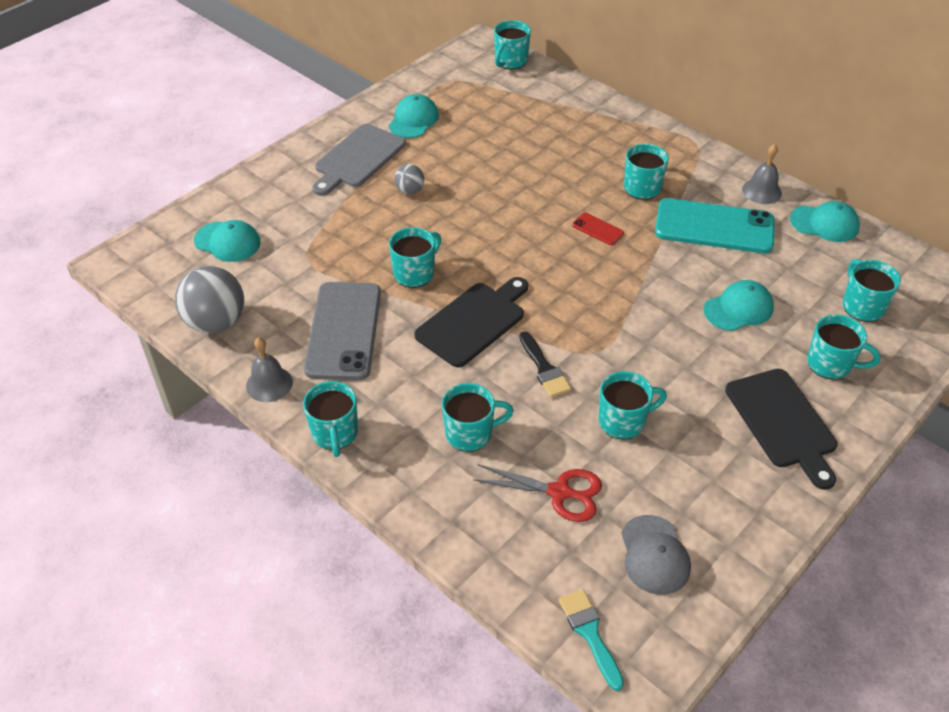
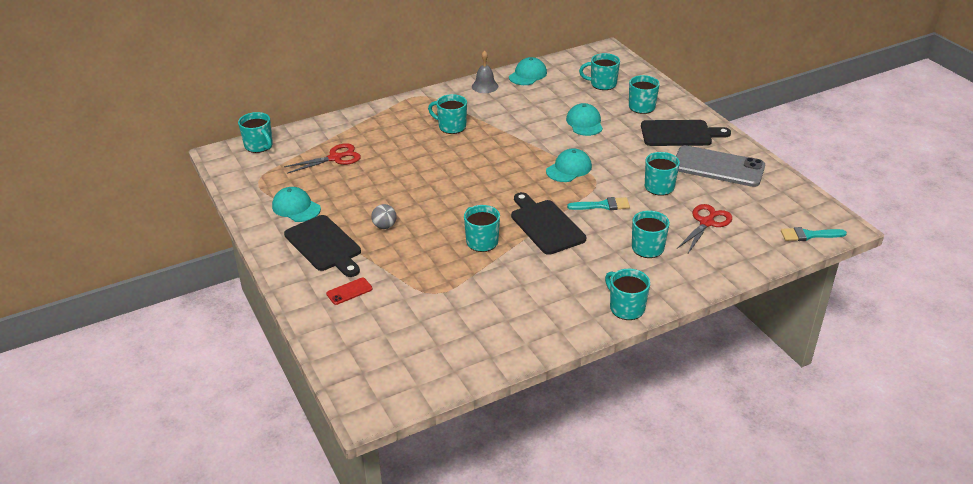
camera: 70 degrees left, 10 degrees down
(216, 322) = (481, 354): grey ball -> none
(227, 242) = (384, 335): turquoise cap -> turquoise cap (569, 169)
(269, 384) = (563, 334): grey bell -> none
(335, 434) = (626, 308): turquoise mug -> turquoise mug turned 135 degrees counterclockwise
(343, 330) = (525, 287): grey phone -> grey phone (718, 167)
(358, 158) = (324, 245): grey cutting board -> black cutting board
(519, 118) = (335, 158): none -> red scissors
(544, 368) = (603, 205): black brush -> turquoise brush
(597, 229) = (482, 154): red phone -> red phone (349, 291)
(654, 555) = (760, 200): grey cap -> none
(714, 227) = (507, 111): turquoise phone -> none

